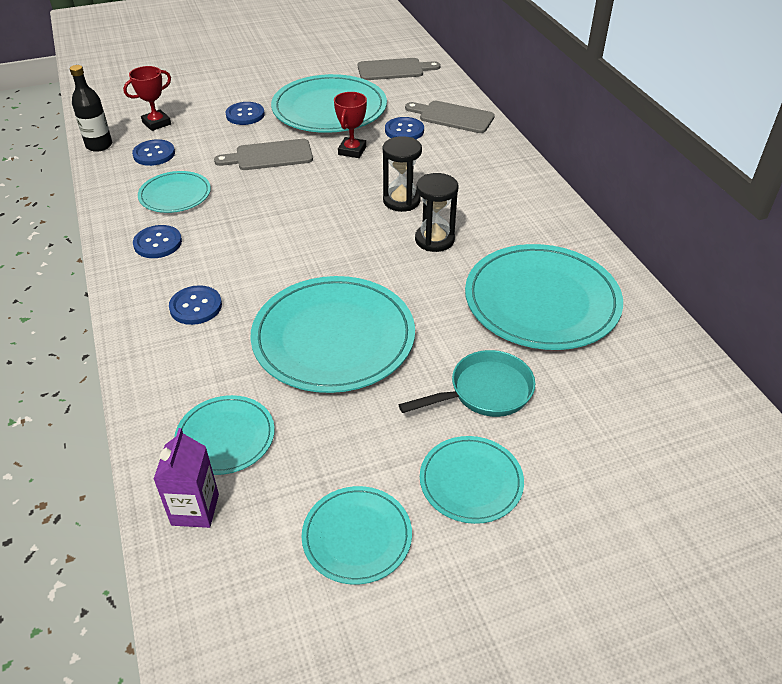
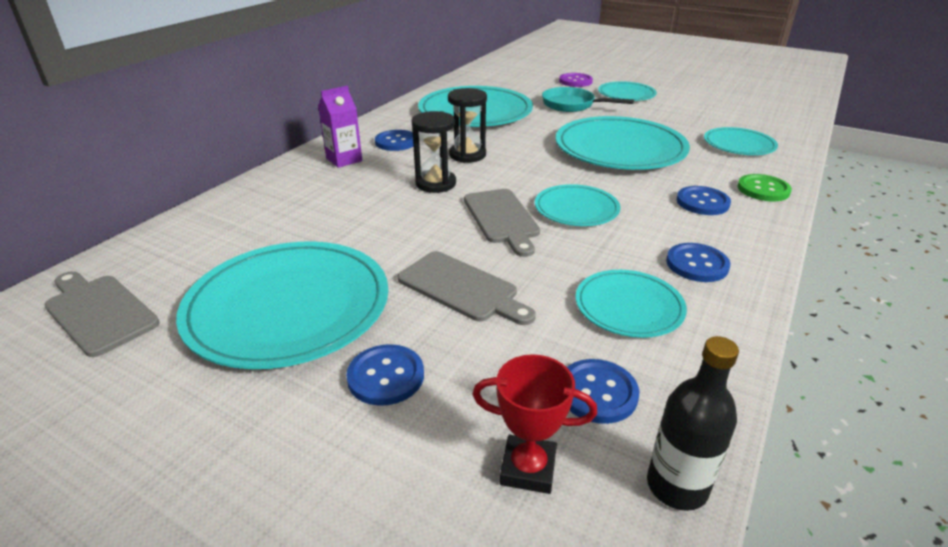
camera: 130 degrees left, 10 degrees down
(155, 360) = (763, 189): none -> green button
(195, 509) = (778, 133): purple carton -> purple carton (344, 160)
(352, 151) = (380, 242): red trophy -> none
(357, 536) = (700, 103): turquoise plate -> turquoise plate (576, 209)
(404, 131) = (297, 231): blue button -> blue button (396, 142)
(453, 117) = (233, 216): grey cutting board -> grey cutting board (502, 218)
(579, 469) = (575, 81): none -> purple button

